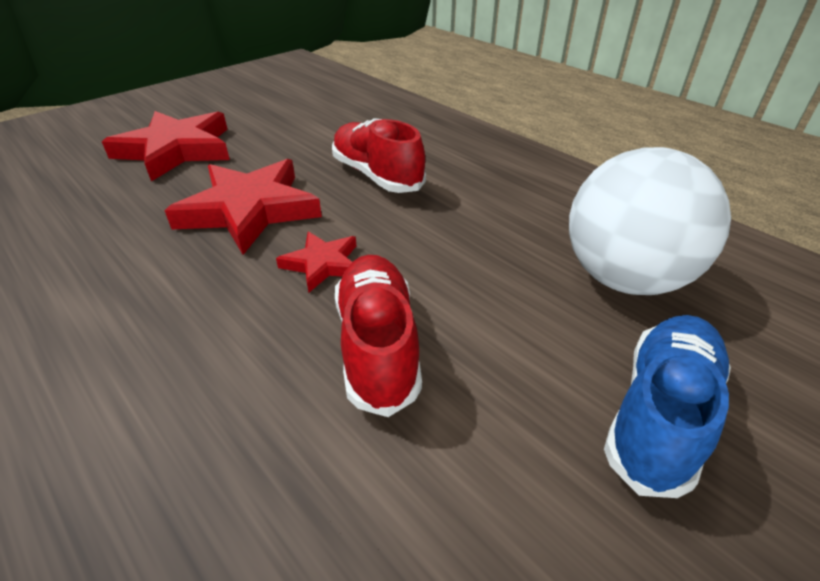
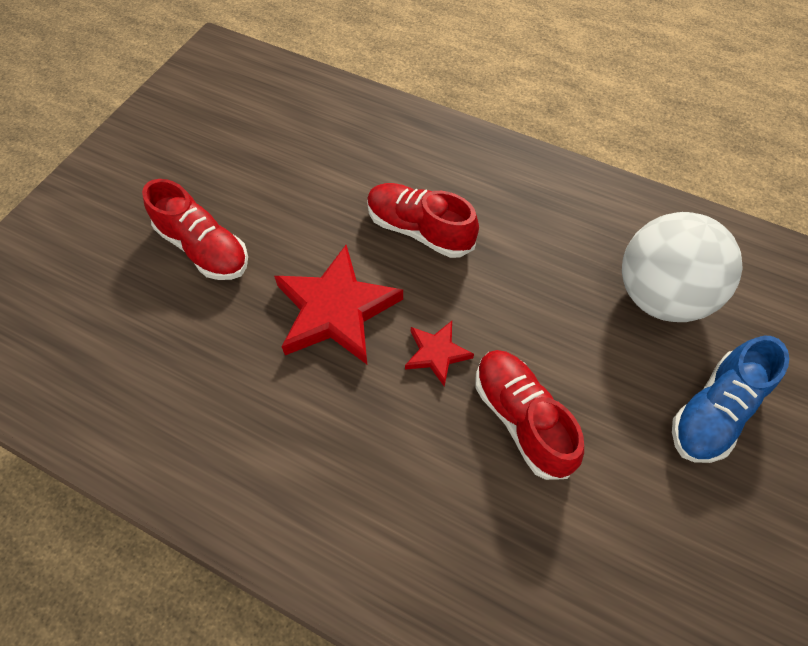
camera: 20 degrees left, 20 degrees up
(176, 150) = (204, 248): red star -> red shoe
(659, 414) = (713, 411): blue shoe -> blue shoe turned 150 degrees counterclockwise

